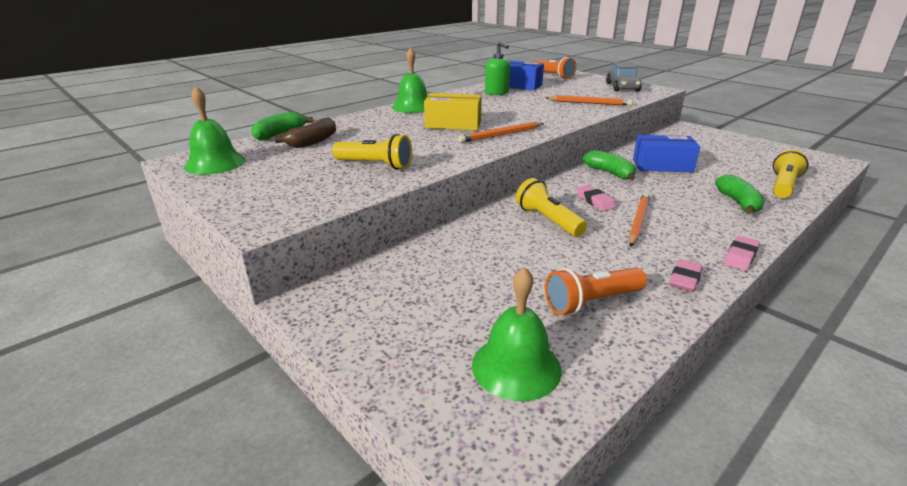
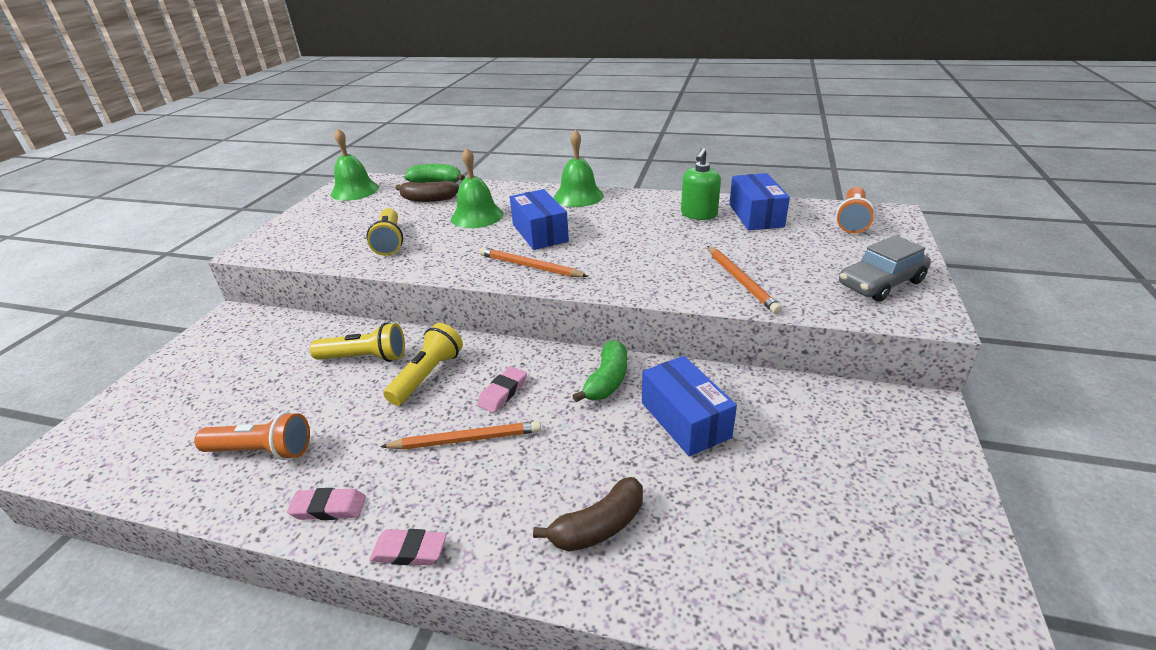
camera: 60 degrees right, 5 degrees up
(453, 124) = (540, 233): yellow box -> blue box
(516, 366) = (155, 436): green bell -> green bell (477, 216)
(592, 302) = (262, 451): orange flashlight -> orange flashlight turned 150 degrees clockwise
(738, 203) = (598, 526): green banana -> brown banana
(783, 186) = (729, 578): yellow flashlight -> yellow flashlight (365, 357)

